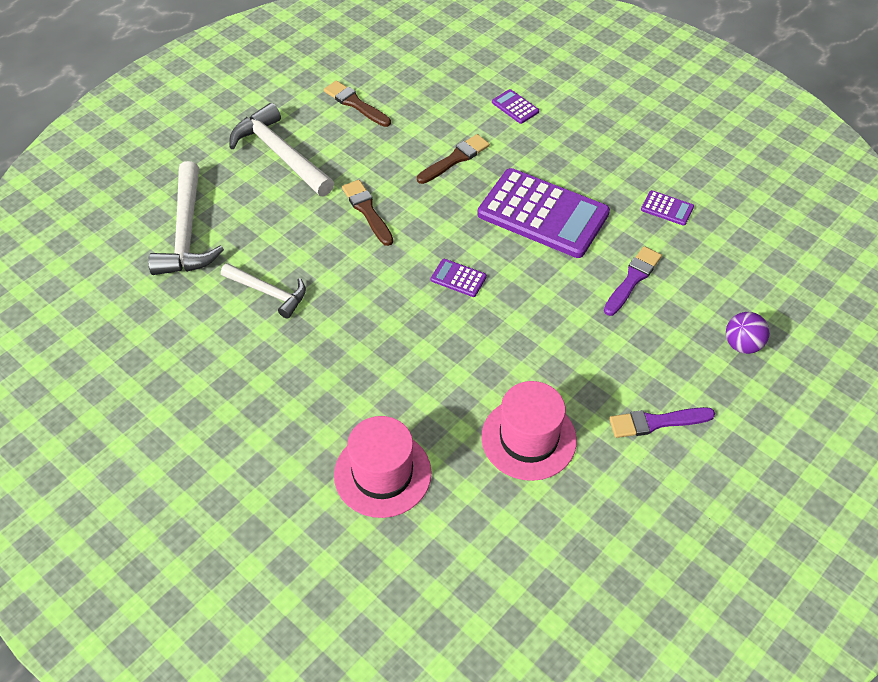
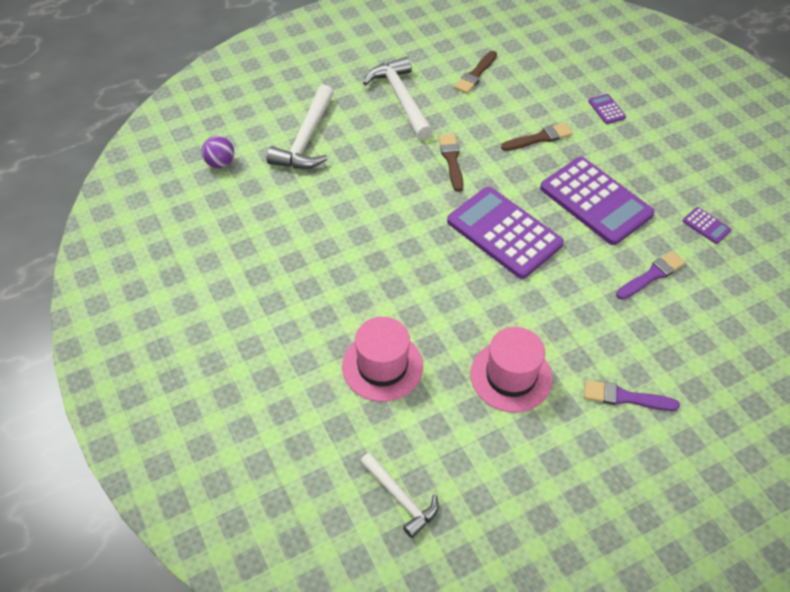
camera: 20 degrees right, 0 degrees up
(269, 292) = (350, 201): white hammer -> white hammer (401, 498)
(355, 104) = (475, 74): brown brush -> brown brush turned 120 degrees counterclockwise
(458, 278) = (504, 233): purple calculator -> purple calculator, size x2.46
(742, 345) = (728, 357): purple ball -> purple ball (220, 163)

